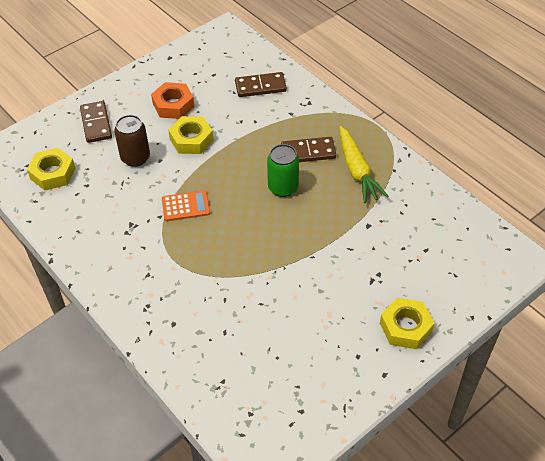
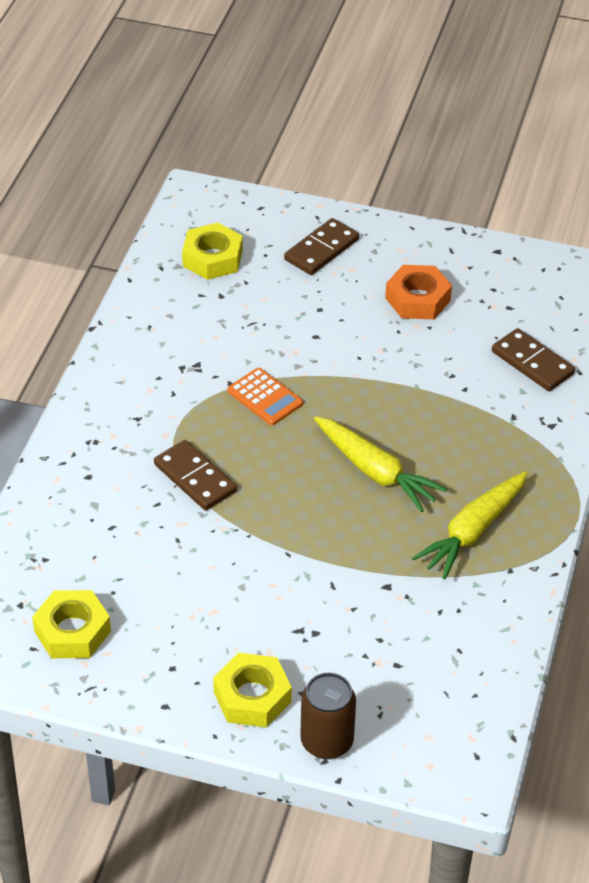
camera: 55 degrees right, 5 degrees down
(135, 158) = (299, 313): brown can -> brown can (327, 741)
(191, 139) = (375, 346): yellow nut -> yellow nut (72, 631)
(283, 187) = (375, 472): green can -> yellow carrot
(308, 152) = (459, 467): brown domino -> brown domino (195, 478)

